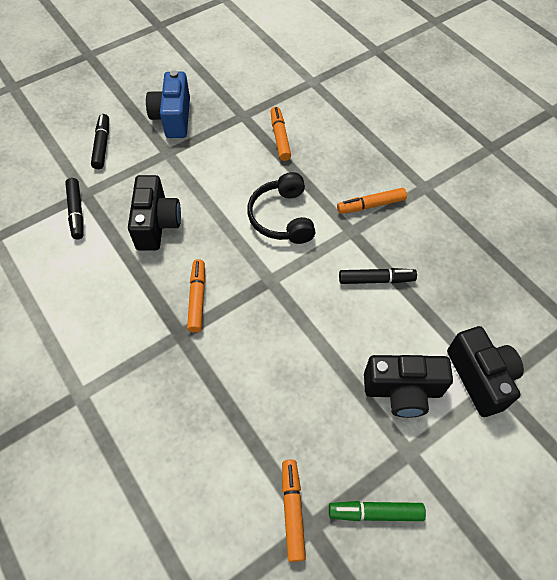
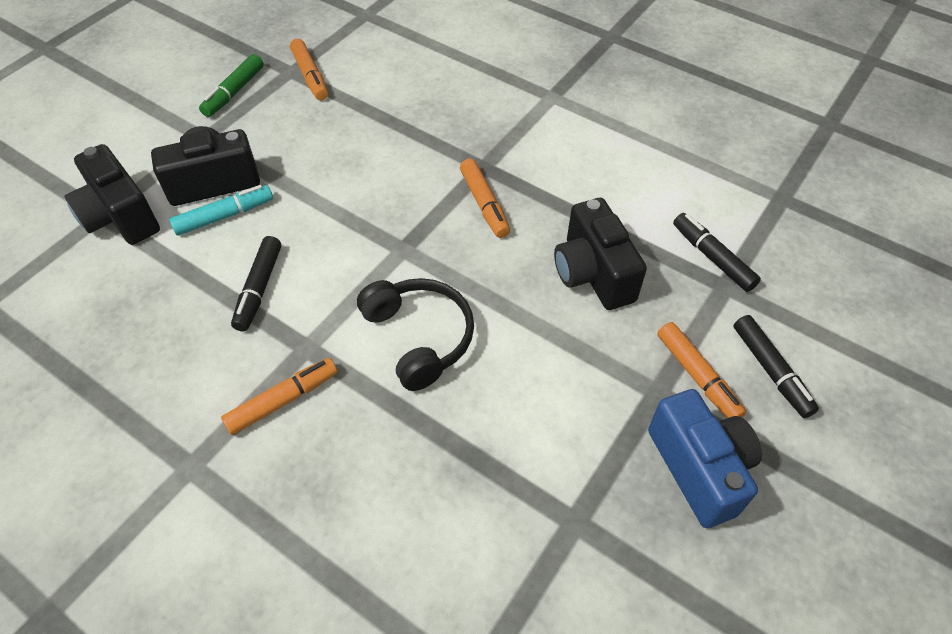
camera: 160 degrees right, 5 degrees down
(280, 137) = (481, 490): orange marker -> orange marker (697, 376)
(375, 512) = (234, 92): green marker -> green marker turned 135 degrees clockwise
(376, 280) = (259, 289): black marker -> black marker turned 60 degrees counterclockwise
(395, 351) = (224, 216): none -> turquoise marker

